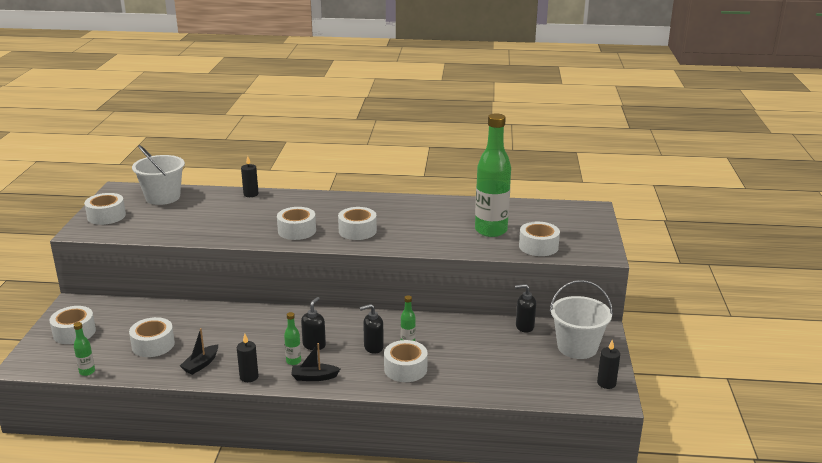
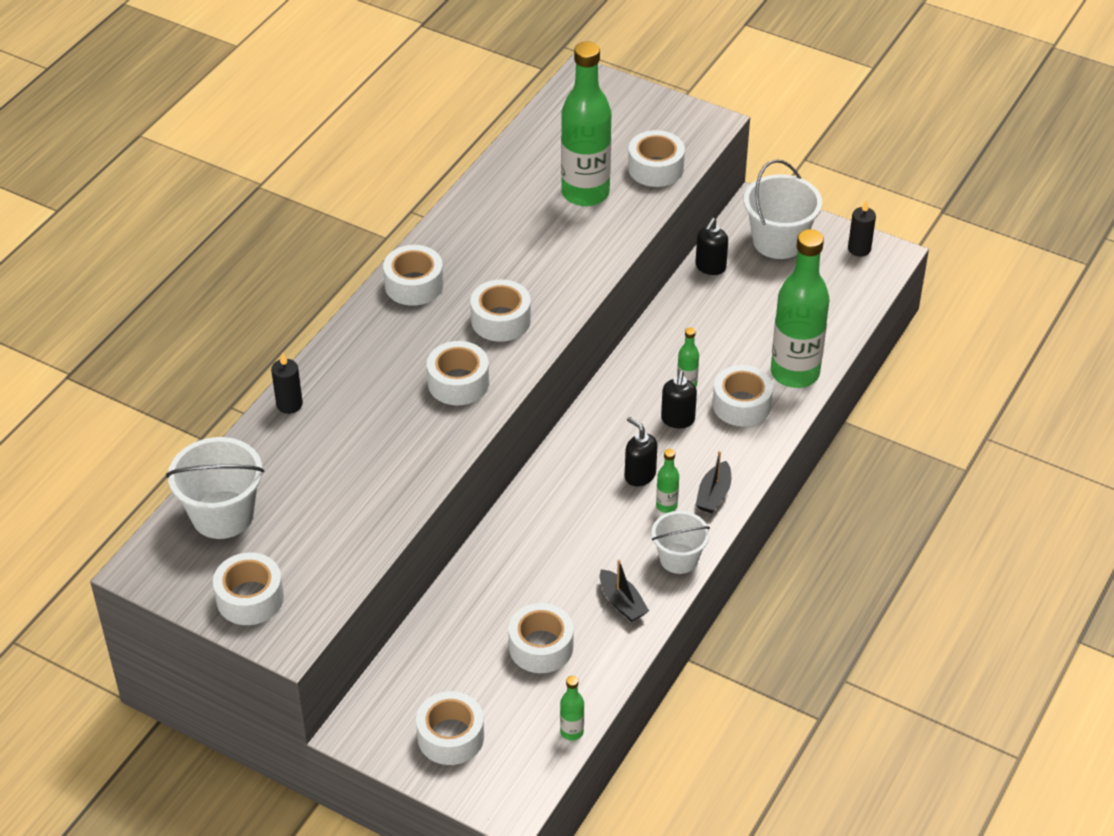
camera: 65 degrees left, 20 degrees up
(249, 377) = (678, 558): black candle -> white bucket
(366, 203) = (414, 285): none -> white tape
(453, 384) = (795, 373): none -> green bottle

